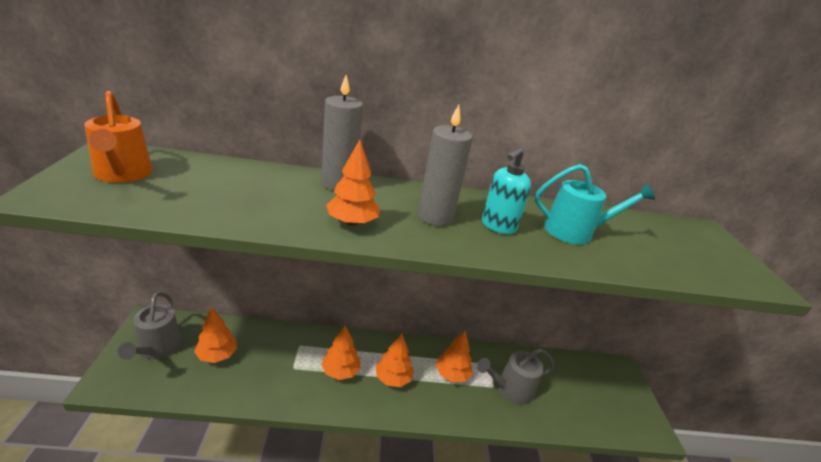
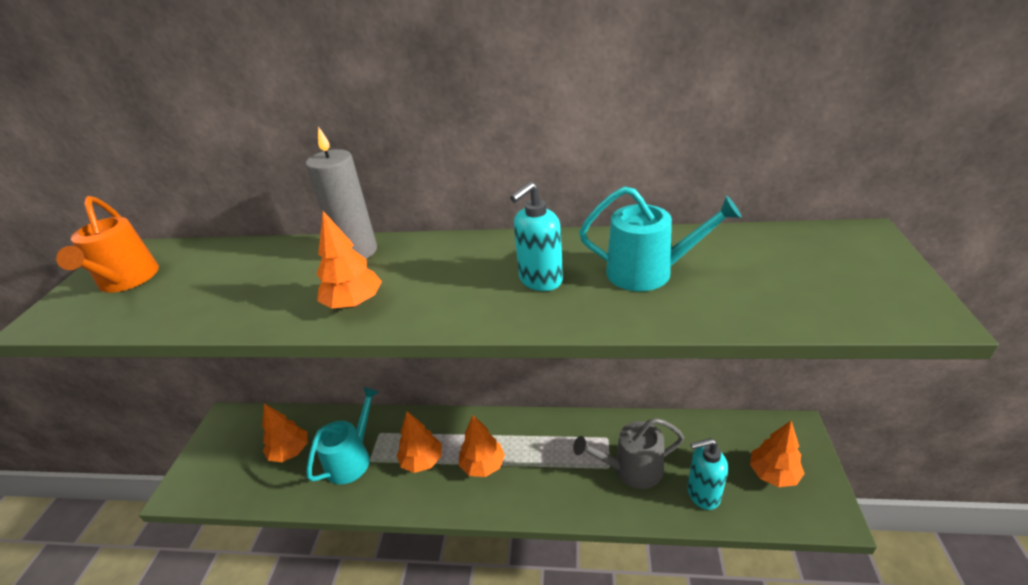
camera: 15 degrees right, 5 degrees up
(157, 348) = (231, 449): grey watering can -> none
(276, 365) = (351, 459): none -> turquoise watering can
(435, 217) = (461, 279): grey candle -> none
(452, 374) = (557, 455): orange tree -> orange tree (773, 474)
(565, 411) = (702, 494): none -> turquoise soap dispenser

